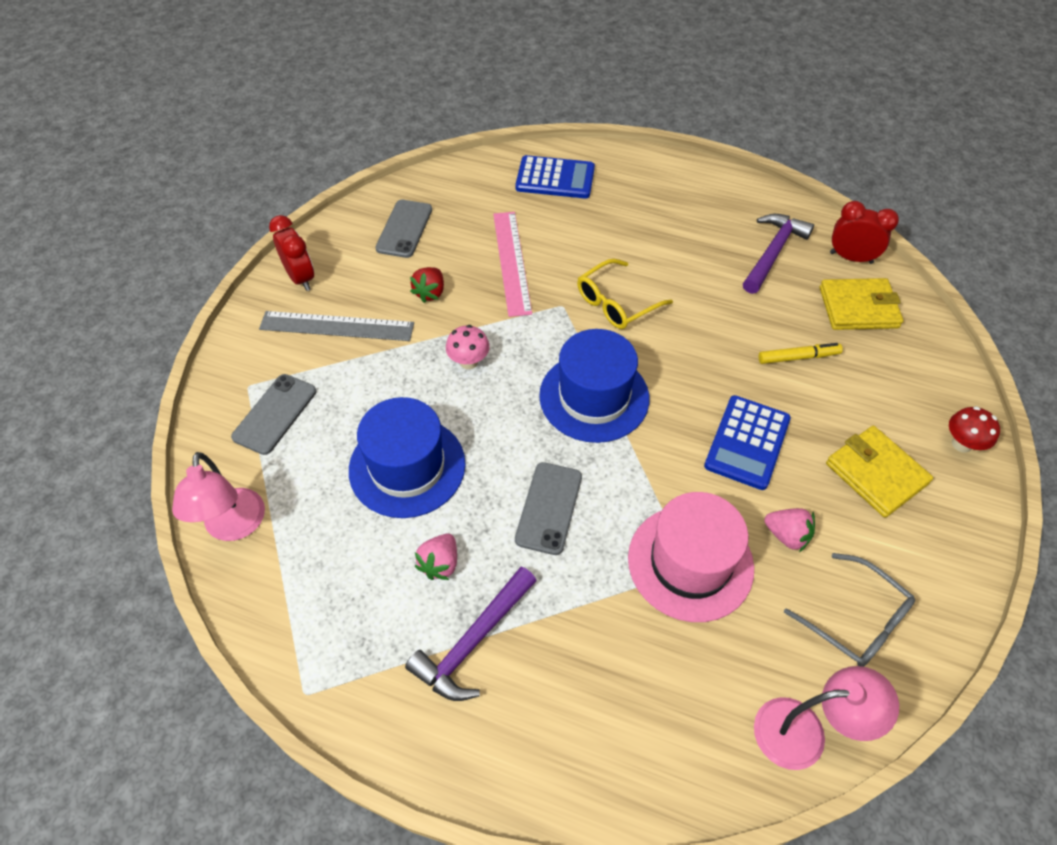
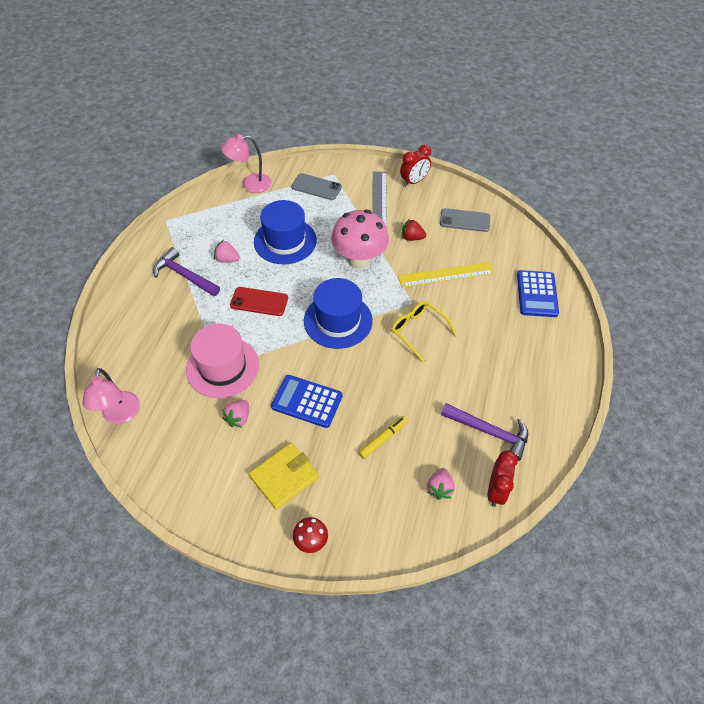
camera: 85 degrees right, 0 degrees up
(469, 362) = (359, 260): pink mushroom -> pink mushroom, size x2.14
(511, 262) = (446, 274): pink ruler -> yellow ruler
(549, 508) = (259, 302): grey phone -> red phone
(798, 357) = (383, 439): yellow marker -> yellow marker turned 120 degrees counterclockwise
(857, 621) = (180, 450): grey glasses -> none
(858, 307) = (439, 488): yellow wallet -> pink strawberry

